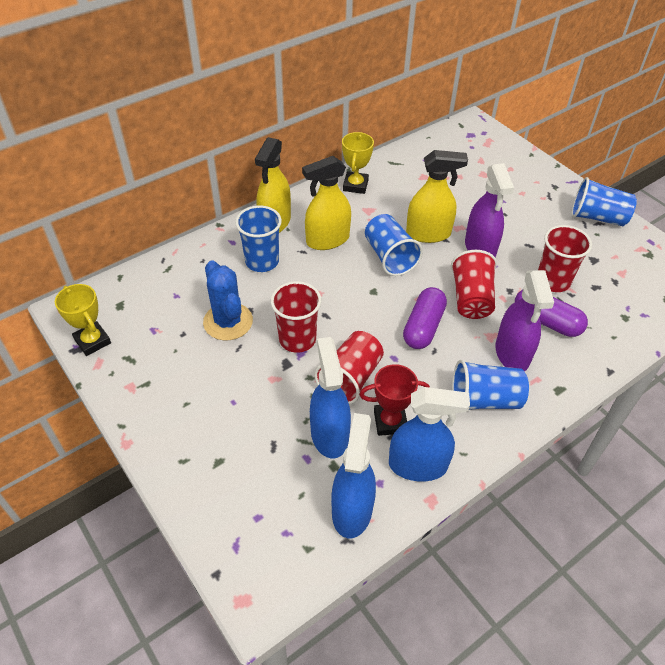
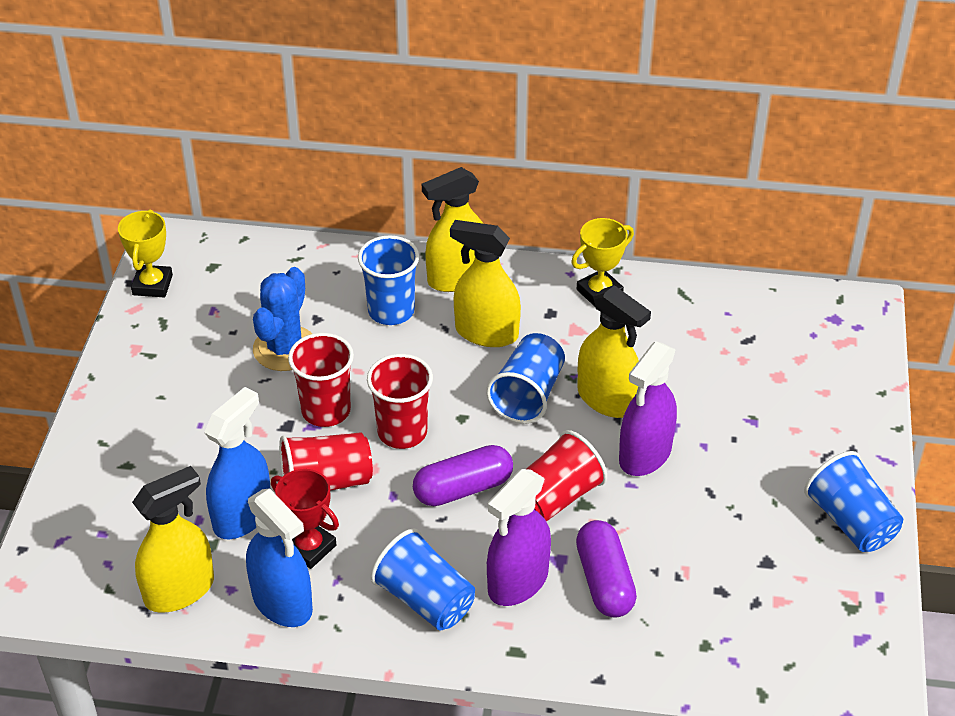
camera: 45 degrees right, 5 degrees down
(352, 510) = (180, 590): blue spray bottle -> yellow spray bottle
(553, 281) = (677, 548): red cup -> red cup (402, 432)

